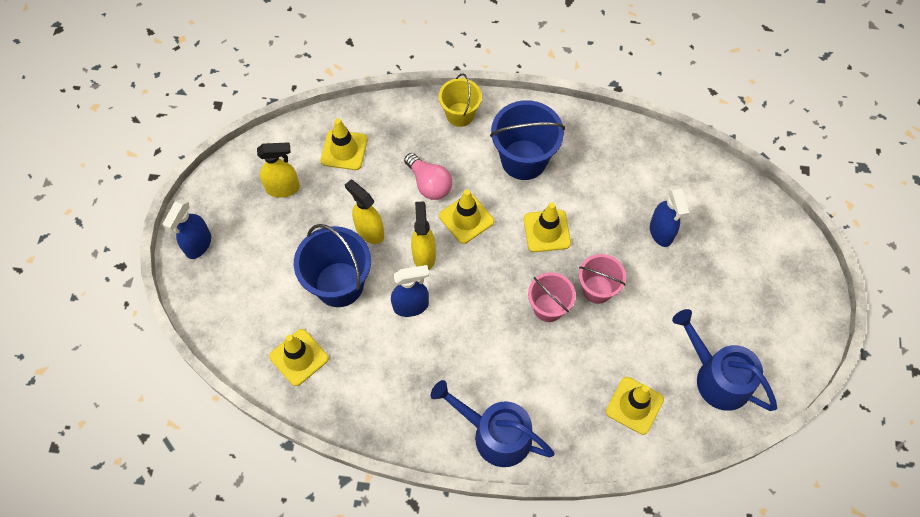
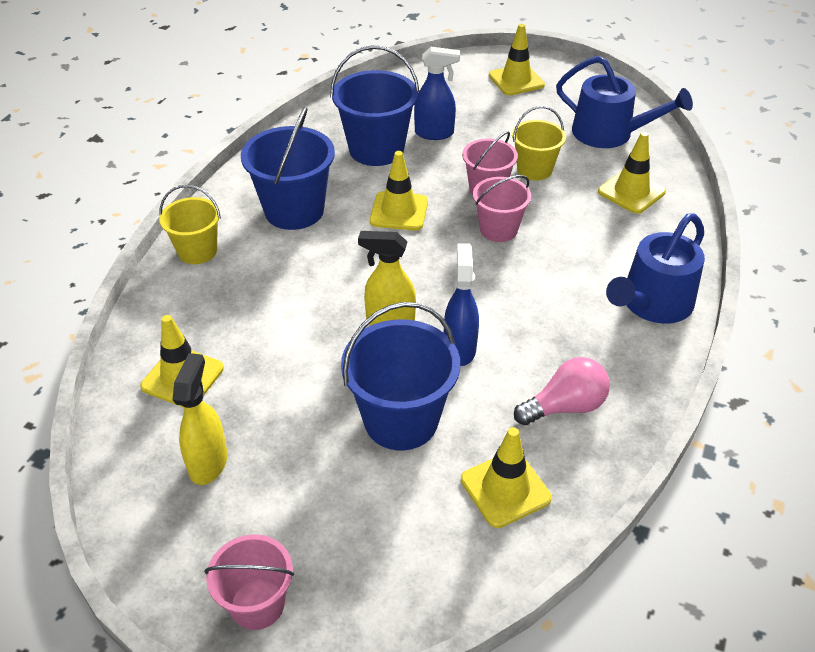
camera: 75 degrees left, 20 degrees down
(198, 245) = (257, 604): blue spray bottle -> pink bucket
(369, 231) = (329, 372): yellow spray bottle -> none
(429, 184) = (285, 298): pink light bulb -> pink light bulb (565, 406)
(466, 218) = (352, 274): yellow traffic cone -> yellow traffic cone (516, 80)
(621, 194) = (376, 149): none -> blue bucket
(638, 321) = (534, 170): none -> yellow bucket
(718, 377) = (609, 133): blue watering can -> blue watering can turned 120 degrees counterclockwise

